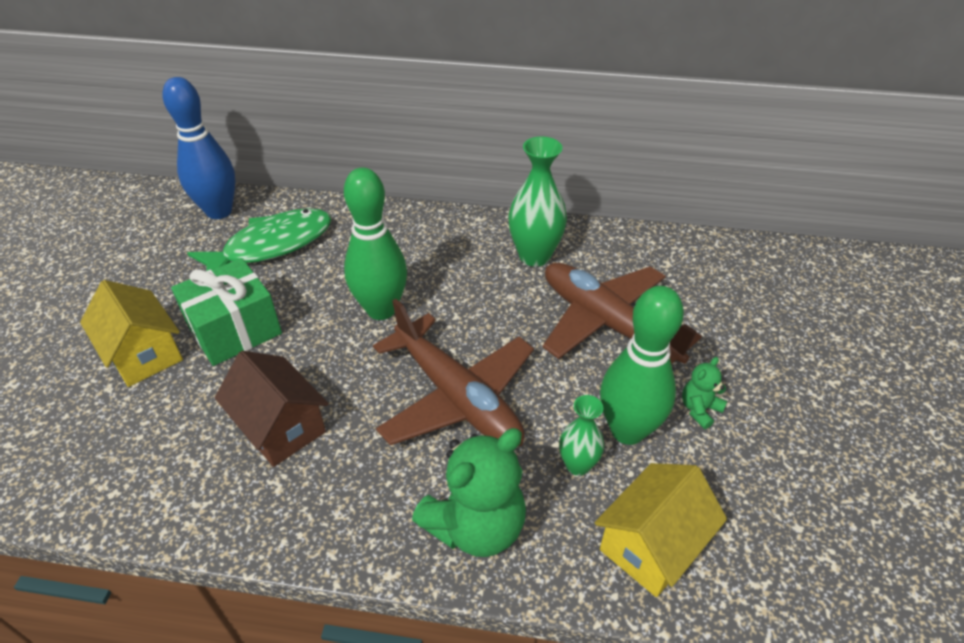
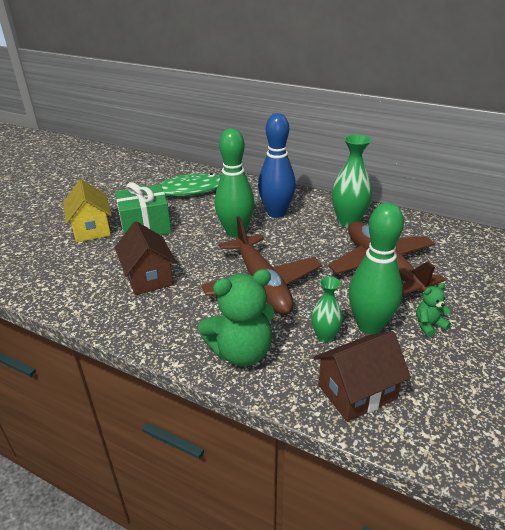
camera: 20 degrees right, 10 degrees down
(219, 211) = (164, 171): blue bowling pin -> blue bowling pin (276, 213)
(651, 545) = (357, 392): yellow house -> brown house

